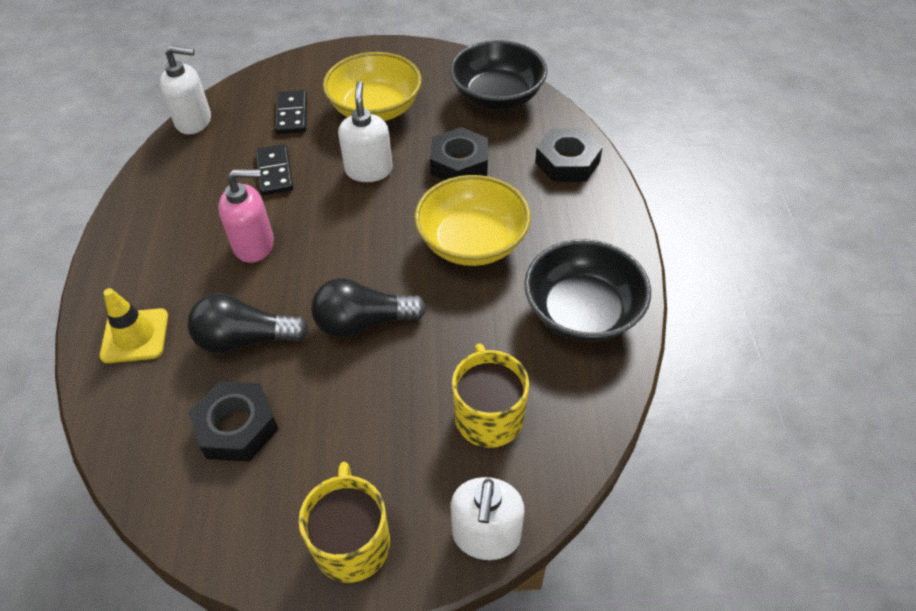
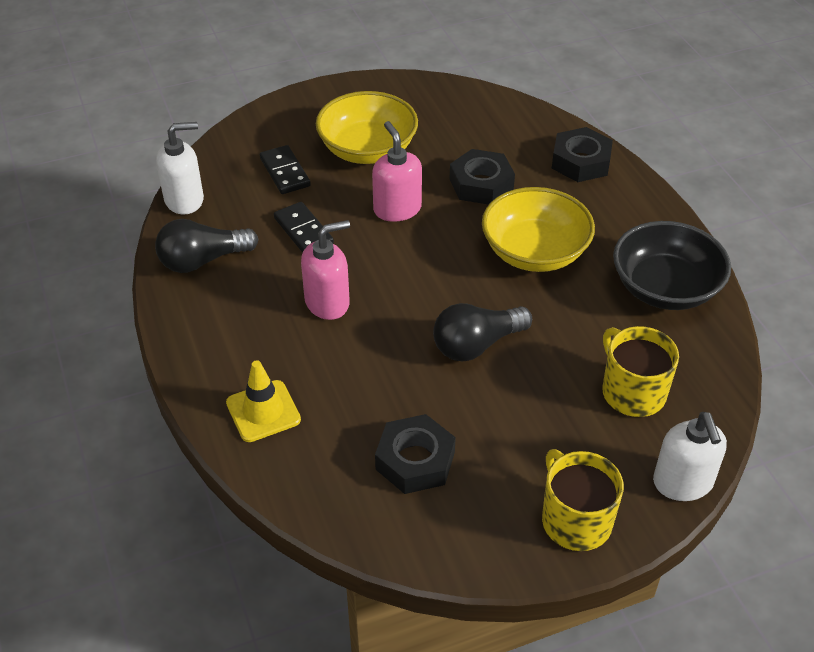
camera: 20 degrees left, 5 degrees down
(245, 339) = (374, 387): black light bulb -> black light bulb (203, 260)
(369, 170) = (397, 209): white soap dispenser -> pink soap dispenser
(497, 97) = (481, 114): black bowl -> none

